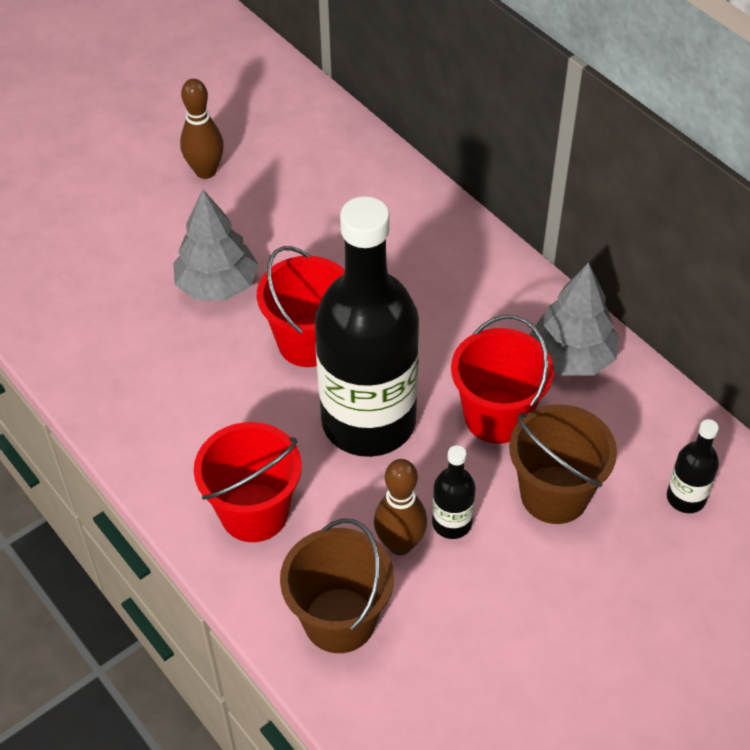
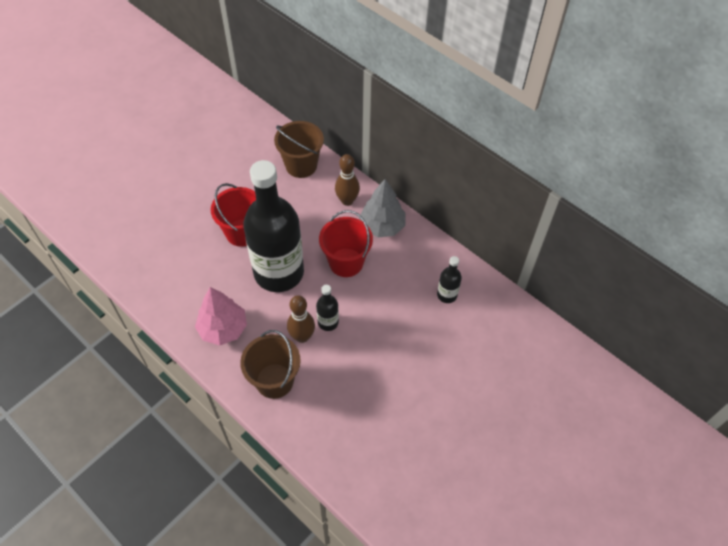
camera: 10 degrees left, 5 degrees up
(205, 171) = (175, 142): brown bowling pin -> brown bowling pin (347, 201)
(217, 285) = (189, 206): grey tree -> none
(254, 512) = (223, 329): red bucket -> pink tree
(554, 494) = (379, 301): brown bucket -> brown bucket (301, 165)

